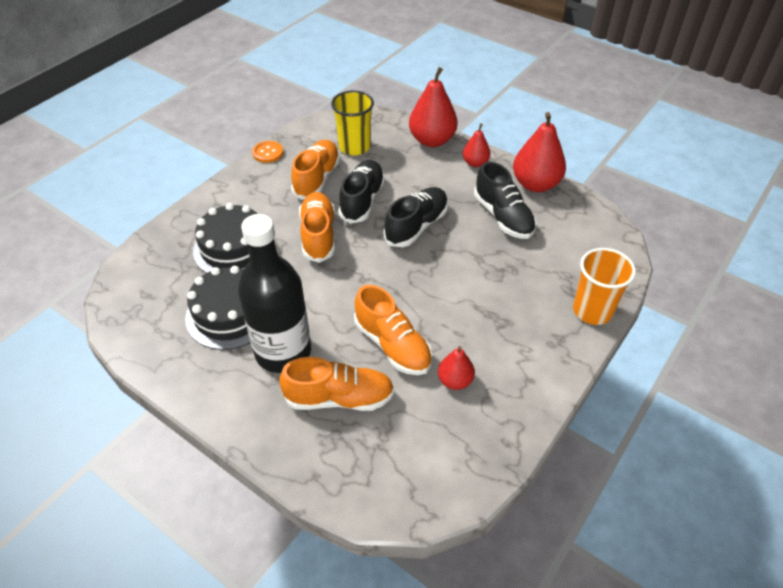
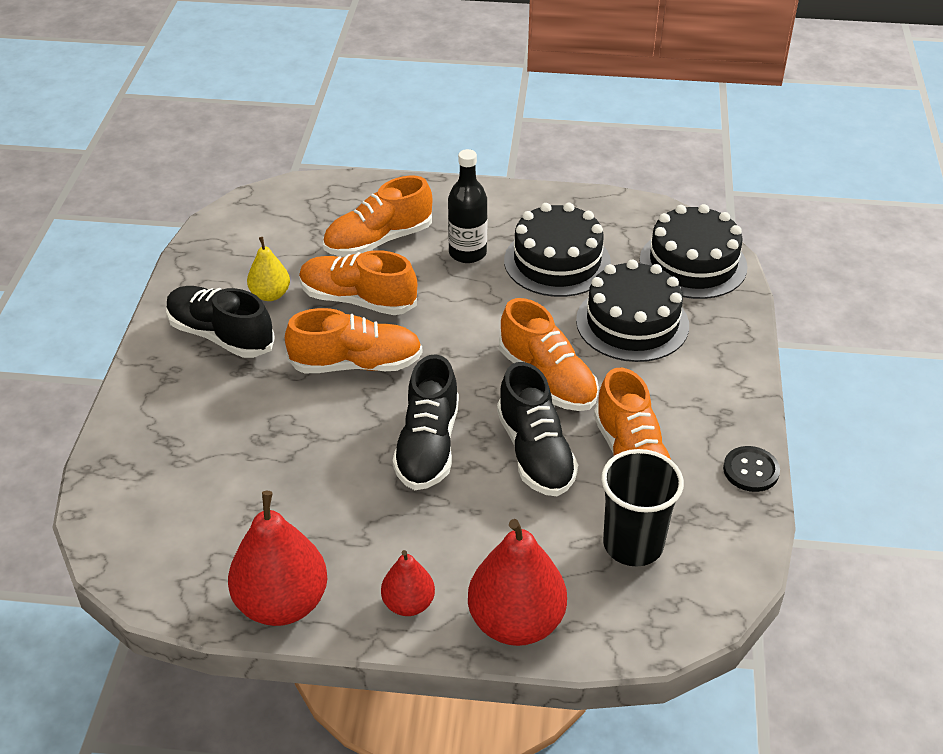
camera: 150 degrees right, 5 degrees down
(148, 271) = (693, 263): none -> black cake
(268, 153) = (751, 470): orange button -> black button
(283, 352) = (467, 253): black bottle -> black bottle, size x0.58
(354, 147) = (633, 544): yellow cup -> black cup
(425, 293) = (356, 364): none -> orange shoe
(455, 381) = (270, 295): red pear -> yellow pear
(503, 217) = (309, 515): black shoe -> black shoe (221, 335)
(592, 311) = (132, 426): orange cup -> none

